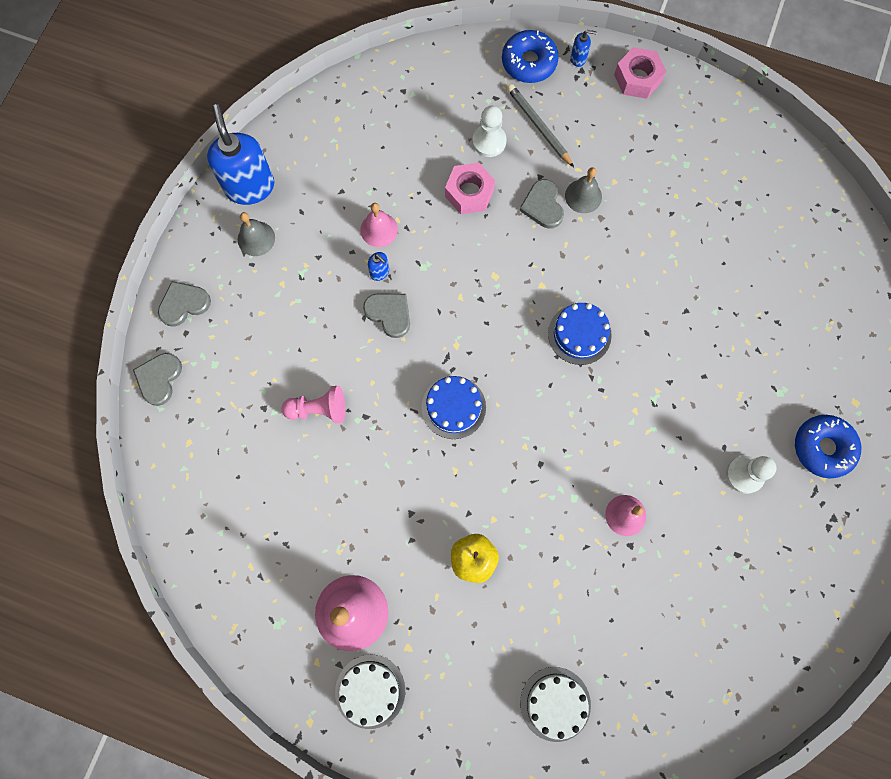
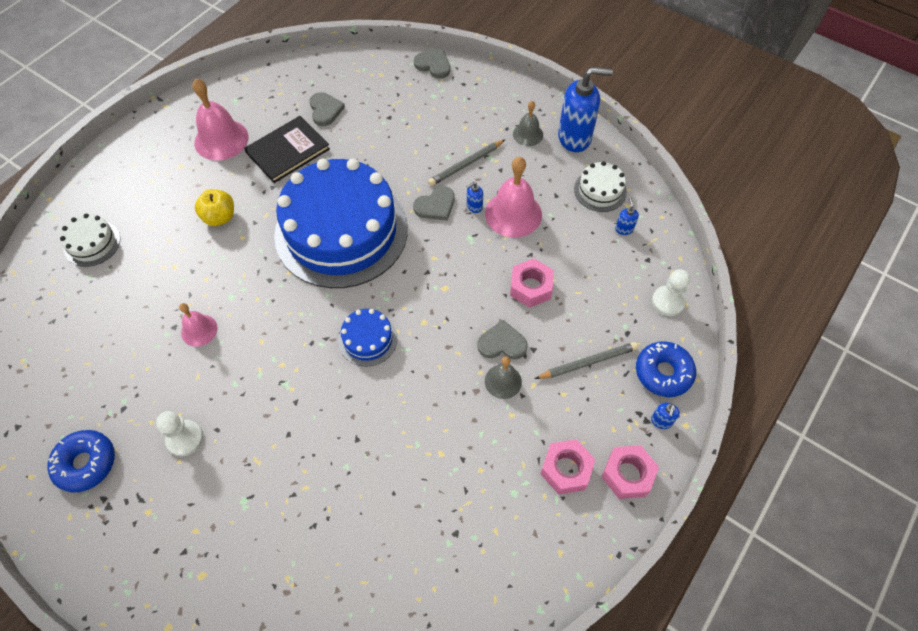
camera: 105 degrees right, 15 degrees down
(184, 304) = (486, 86): grey heart -> grey heart (325, 110)
(318, 409) = (375, 147): pink pawn -> none
(320, 296) = (466, 164): none -> grey pencil
(349, 516) = (287, 151): none -> black book
(370, 117) = (624, 229): none -> blue soap dispenser
(370, 691) = (165, 140): white cake -> white cake (600, 190)
(379, 229) = (513, 214): pink bell -> pink bell, size x1.74
(453, 407) = (341, 231): blue cake -> blue cake, size x2.44
(489, 141) = (580, 315): white pawn -> white pawn (668, 301)
(650, 127) = (566, 469): none -> pink nut
(822, 448) = (174, 522): blue donut -> blue donut (86, 463)

